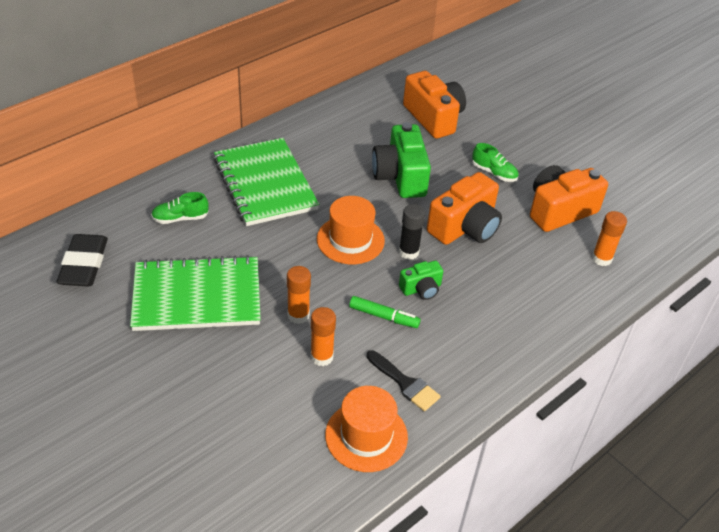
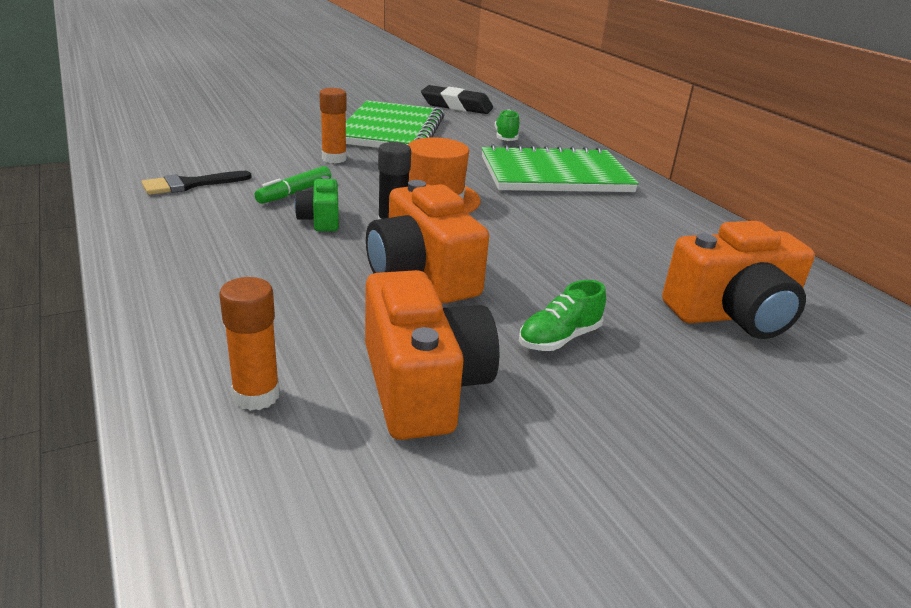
camera: 105 degrees right, 15 degrees down
(322, 357) = (269, 159): orange glue stick -> none
(366, 436) = (152, 159): orange hat -> none
(400, 176) = (559, 252): green camera -> none

